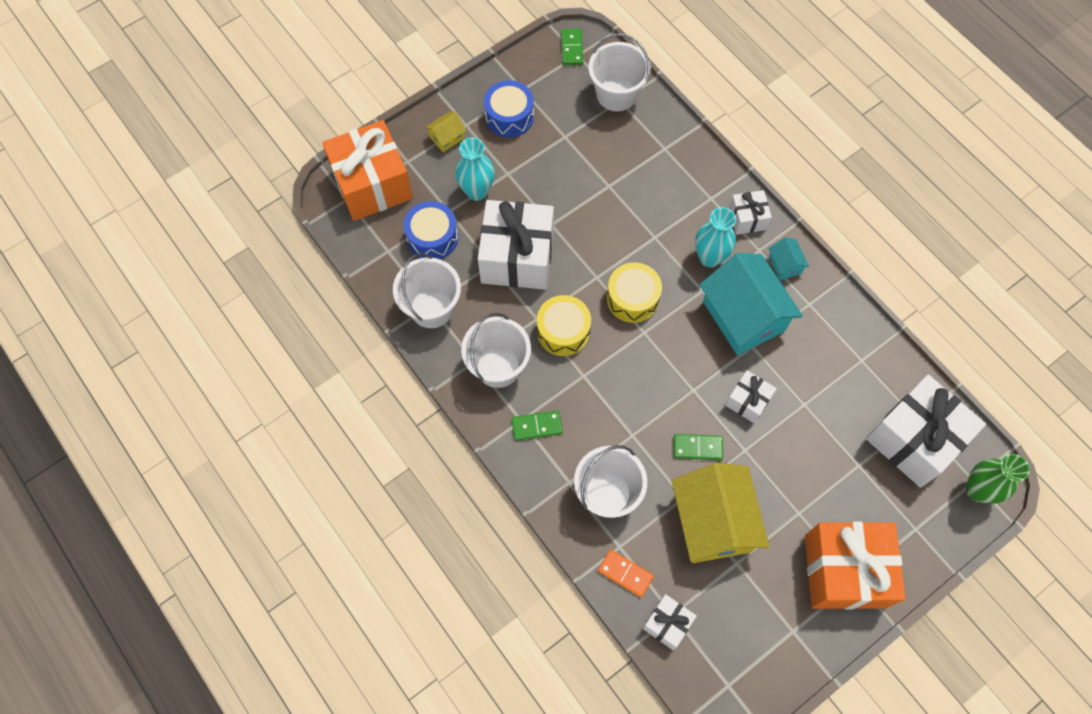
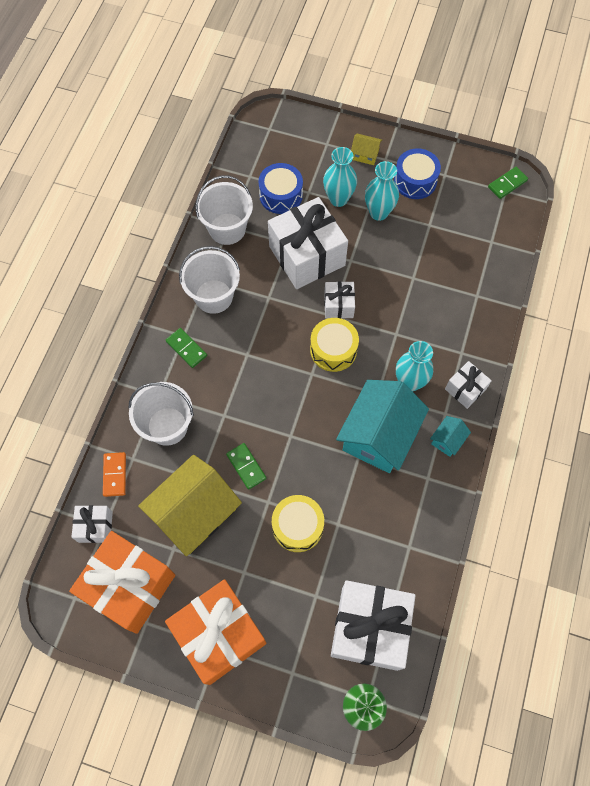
camera: 55 degrees right, 0 degrees up
(372, 184) = (292, 135): orange gift -> orange gift (129, 586)
(519, 168) = (378, 212): none -> turquoise vase
(563, 331) = (272, 320): yellow drum -> yellow drum (297, 526)
(616, 94) = (494, 236): white bucket -> none
(748, 401) = (310, 480): white gift -> white gift (338, 305)

